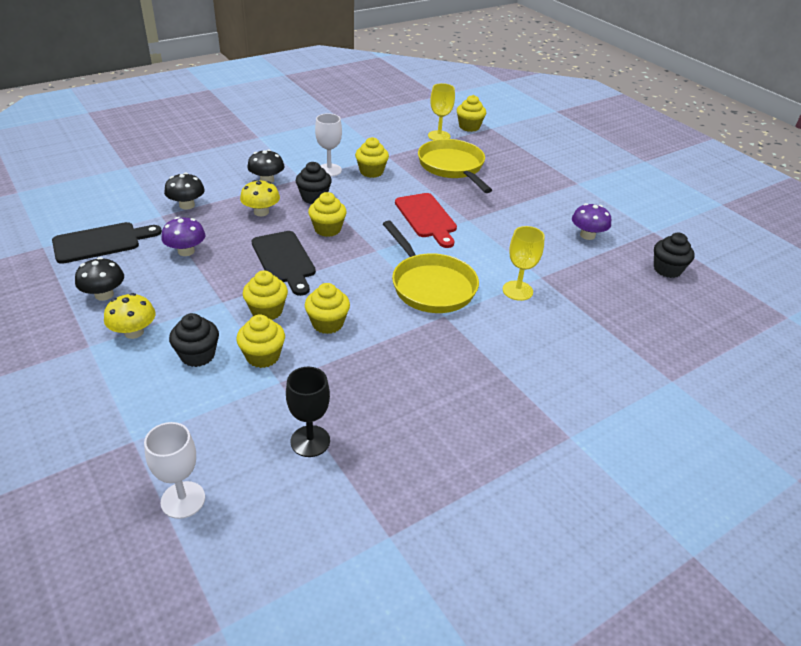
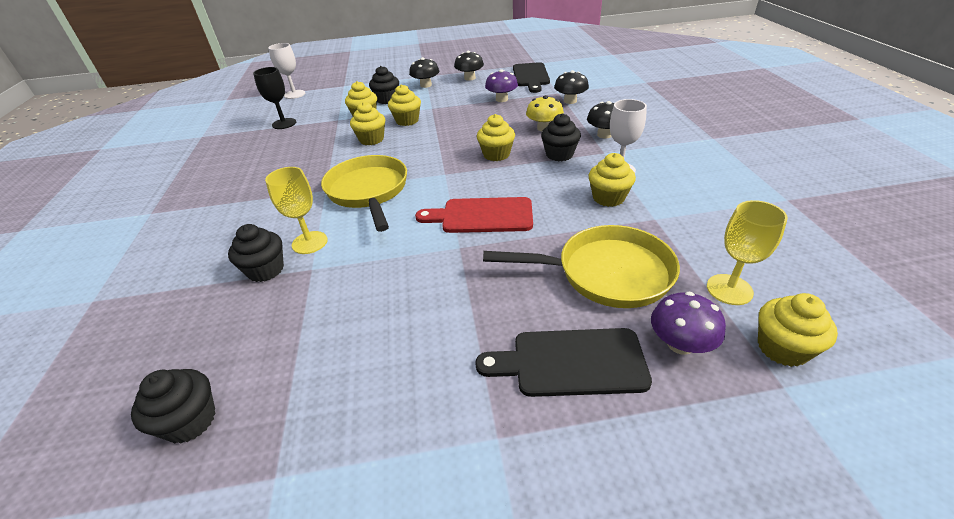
camera: 120 degrees right, 0 degrees up
(134, 332) = (426, 85): yellow mushroom -> black mushroom
(284, 260) = (463, 131): black cutting board -> black cutting board (571, 362)
(430, 286) = (368, 191): yellow pan -> yellow pan turned 75 degrees clockwise
(561, 299) = (266, 270): none -> black cupcake
(587, 235) = (343, 359): purple mushroom -> purple mushroom (680, 344)

